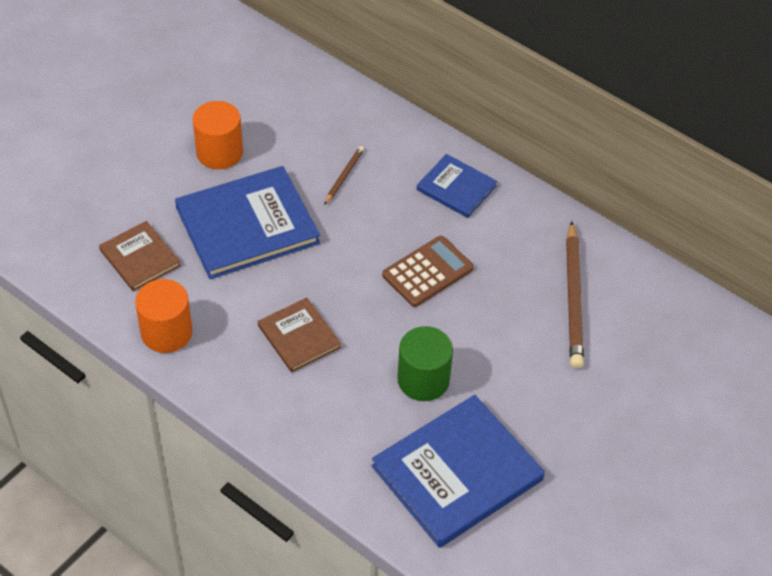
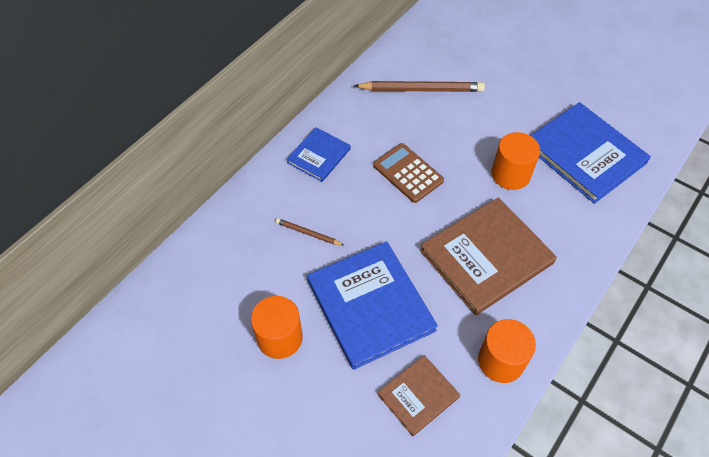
camera: 90 degrees left, 5 degrees up
(299, 337) = (486, 257): brown book -> brown book, size x1.84
(423, 380) = (510, 174): green cylinder -> orange cylinder

